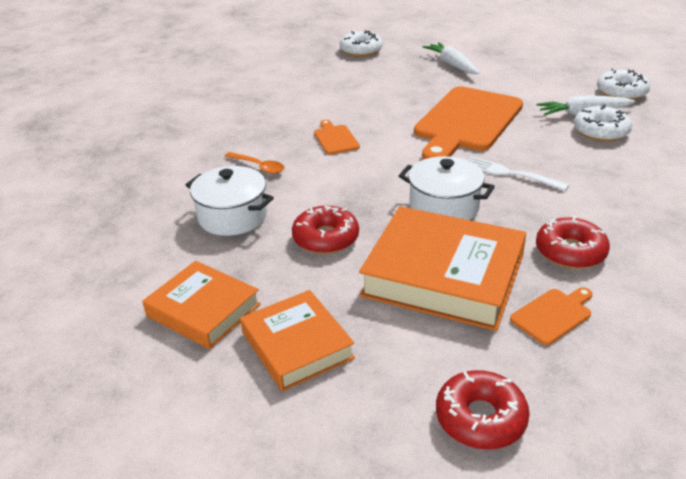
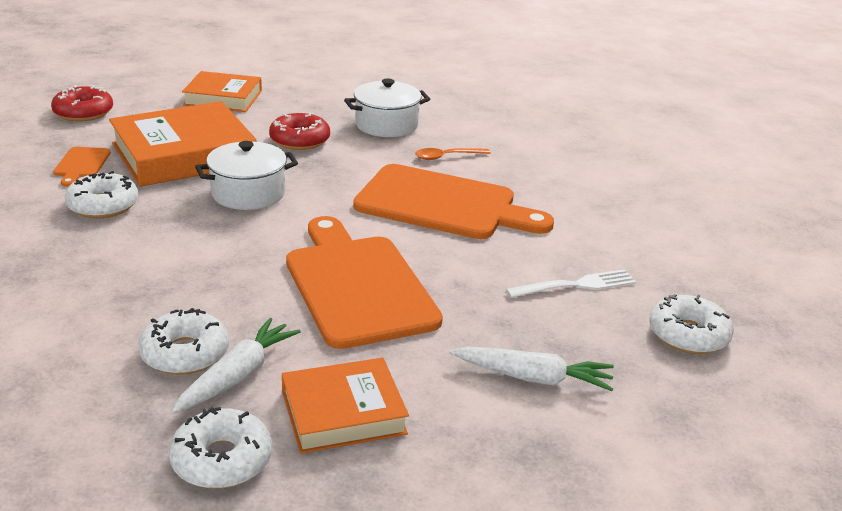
camera: 125 degrees right, 5 degrees down
(203, 310) = (301, 89): orange book -> orange book (343, 412)
(335, 139) = (442, 204): orange cutting board -> orange cutting board, size x2.33
(510, 173) = (229, 247): white fork -> white fork (576, 285)
(570, 252) = (103, 205): red donut -> white donut

